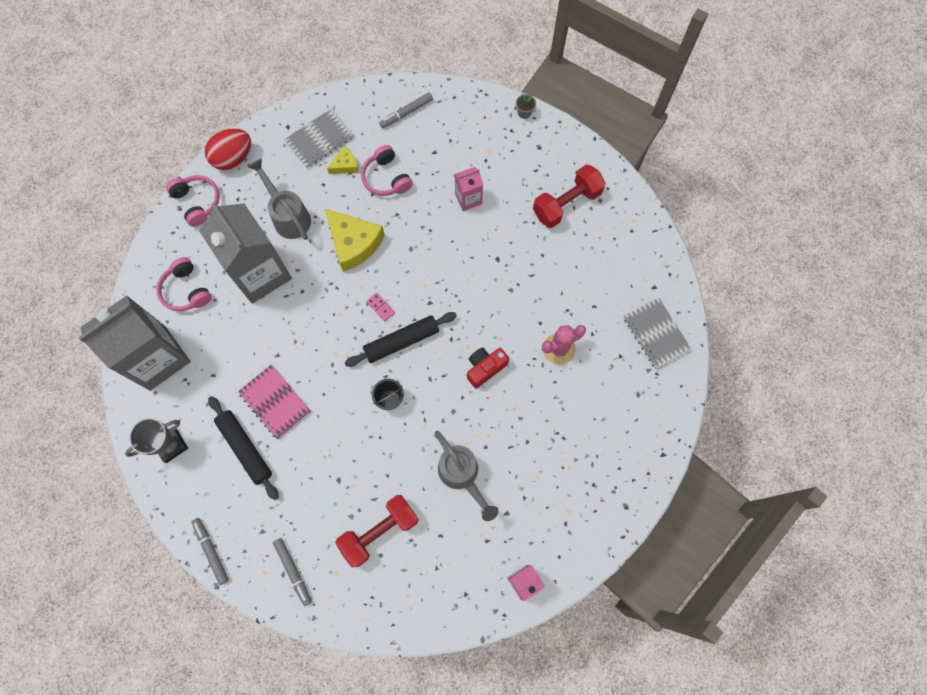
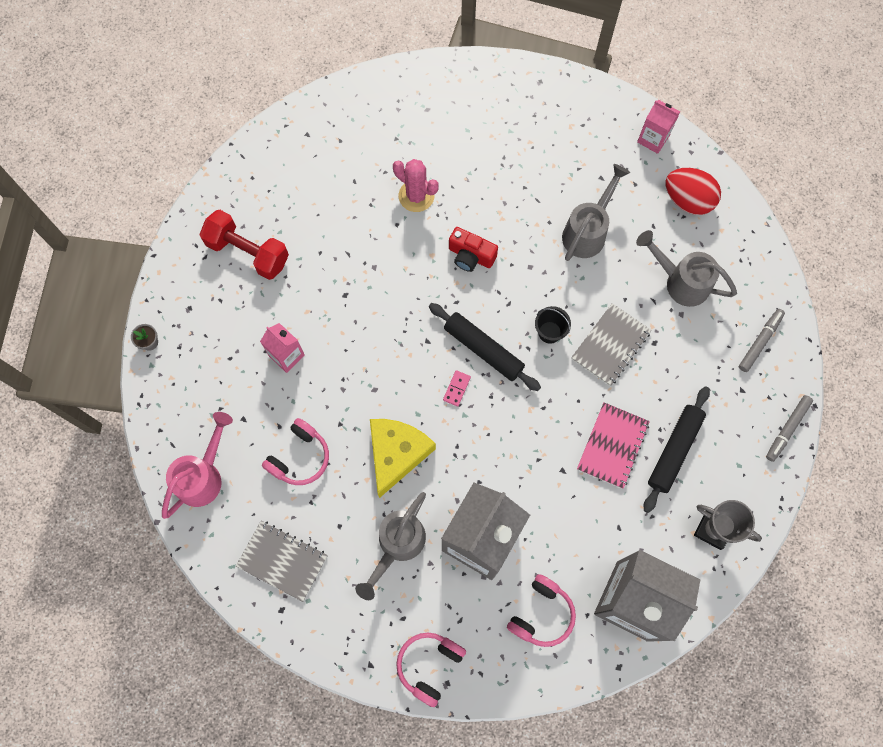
camera: 115 degrees left, 0 degrees up
(233, 158) = (352, 654): red egg -> red egg (687, 200)
(345, 165) = (303, 513): yellow cheese -> none
(379, 531) = (680, 281): red dumbbell -> grey watering can
(406, 113) = (204, 475): grey marker -> pink watering can
(656, 334) = (357, 115): grey notebook -> grey notebook (610, 345)

